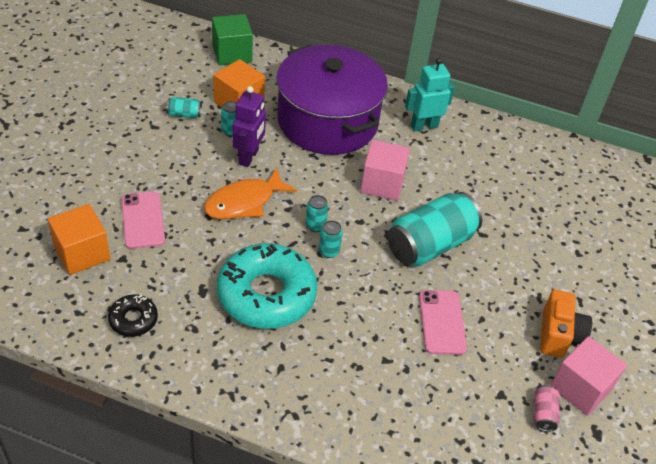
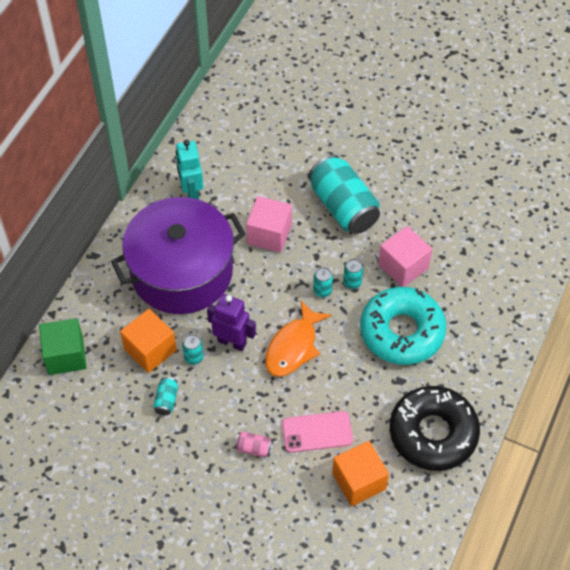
camera: 80 degrees left, 10 degrees up
(133, 319) = (433, 433): black donut -> black donut, size x2.13
(244, 202) = (293, 347): orange fish -> orange fish turned 60 degrees clockwise
(442, 322) = (425, 209): pink phone -> none
(543, 413) = (504, 158): pink can -> pink can (254, 448)
(558, 335) = (433, 135): orange camera -> none
(581, 388) = (480, 131): pink cube -> pink cube (403, 266)

